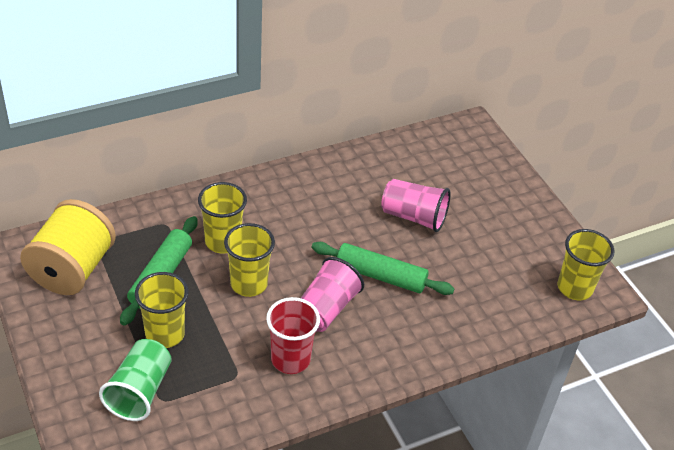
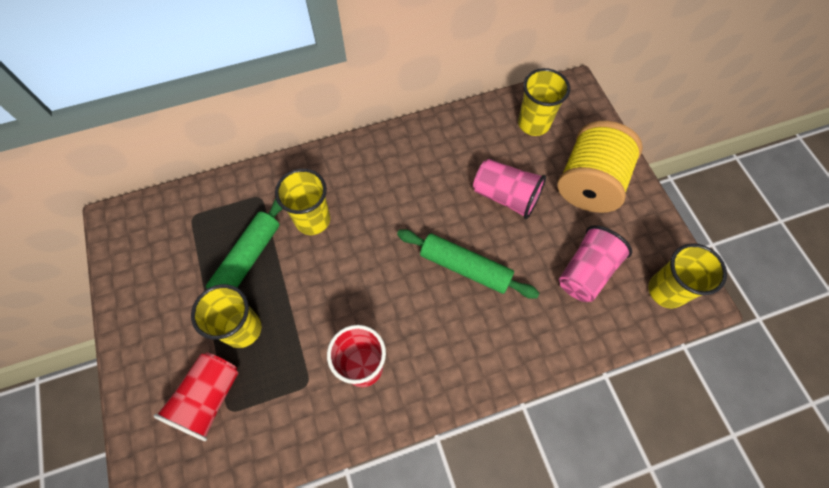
camera: 10 degrees right, 20 degrees up
(72, 269) = (164, 247): yellow spool -> yellow spool (589, 183)
(139, 391) = (209, 399): green cup -> red cup
(249, 284) = (332, 272): yellow cup -> yellow cup (533, 123)
(326, 309) = (405, 306): pink cup -> pink cup (586, 272)

